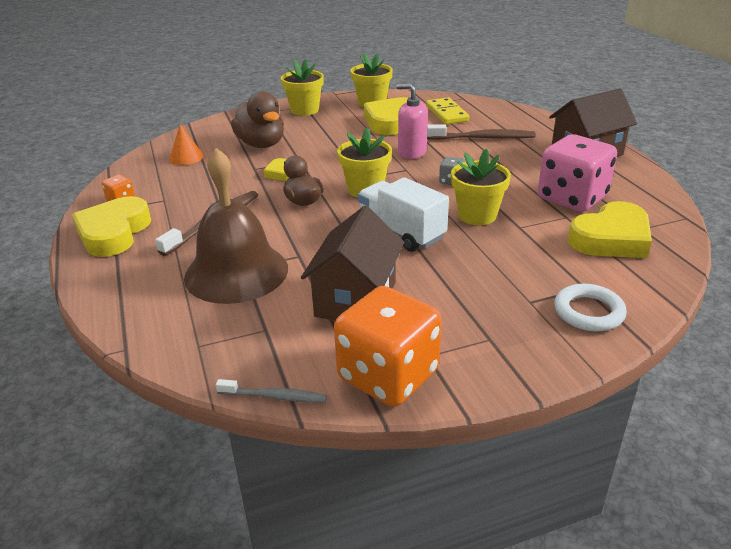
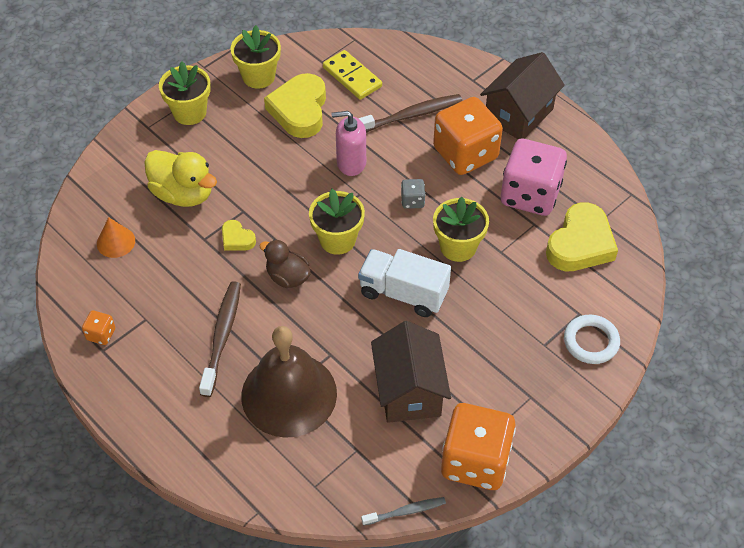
camera: 25 degrees left, 20 degrees up
(114, 233) = (134, 383): yellow heart -> none
(261, 144) = (183, 194): brown duck -> yellow duck
(521, 165) = (465, 154): none -> orange dice

